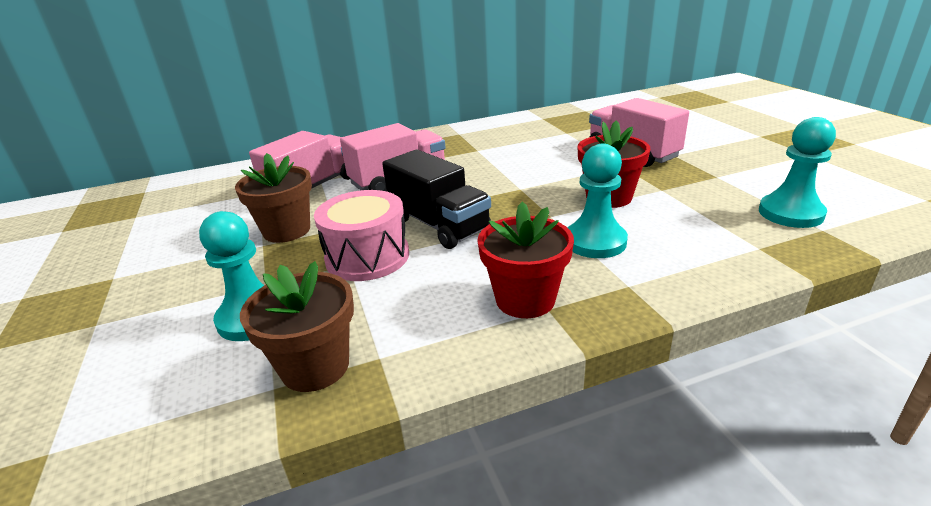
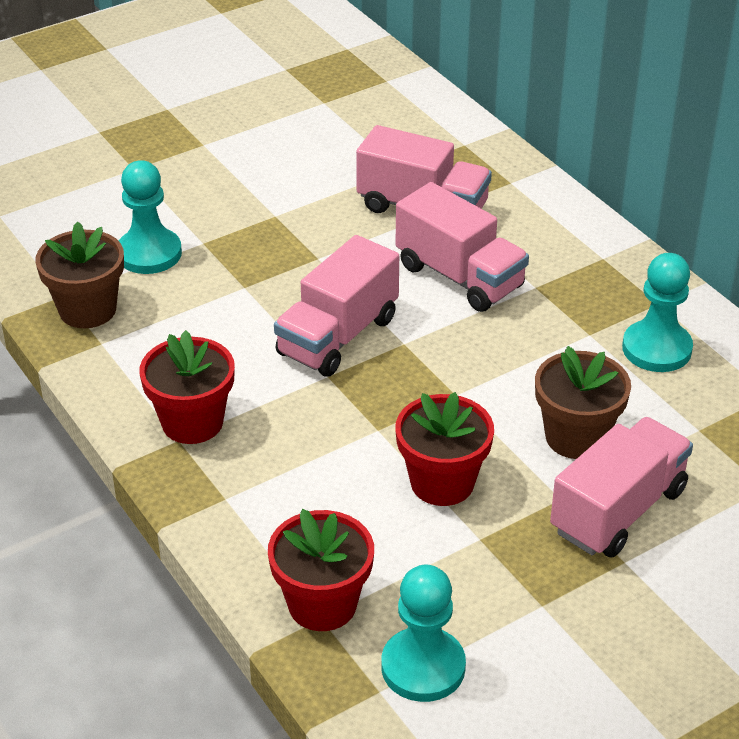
camera: 75 degrees right, 10 degrees up
(287, 230) = (308, 222): brown flower pot -> brown flower pot (576, 437)
(367, 257) = (260, 297): pink drum -> none
(439, 225) = (338, 336): black truck -> pink truck
(595, 242) = (316, 471): turquoise pawn -> turquoise pawn (656, 349)
(744, 246) = (322, 604): none -> red flower pot

